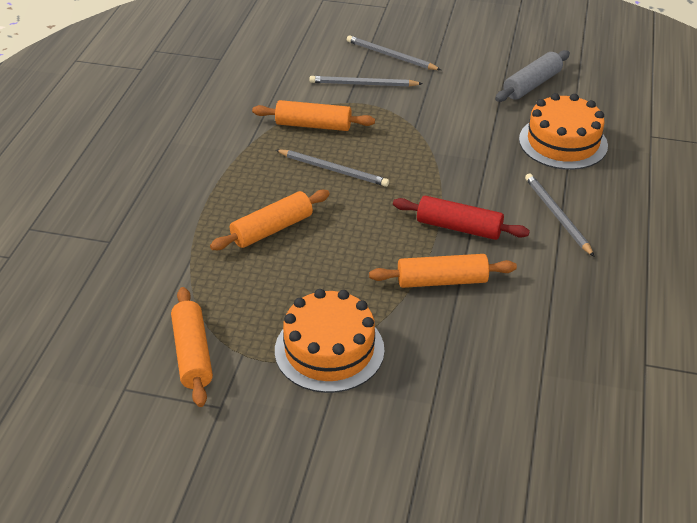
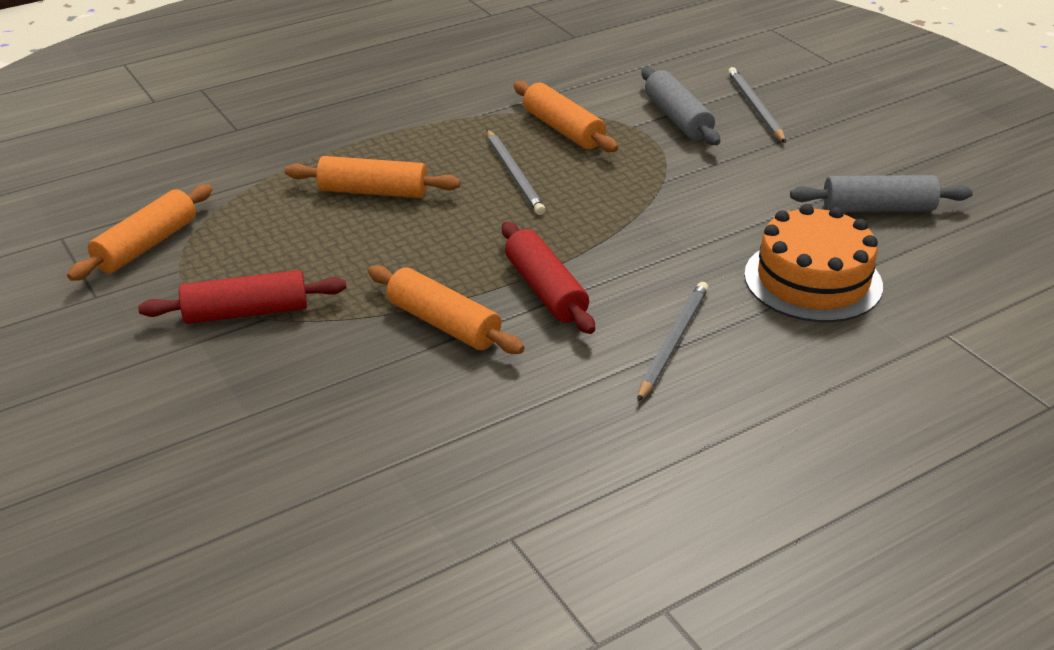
camera: 45 degrees right, 5 degrees down
(329, 350) = (246, 312): orange cake -> red rolling pin
(363, 84) = (678, 118): grey pencil -> grey rolling pin

